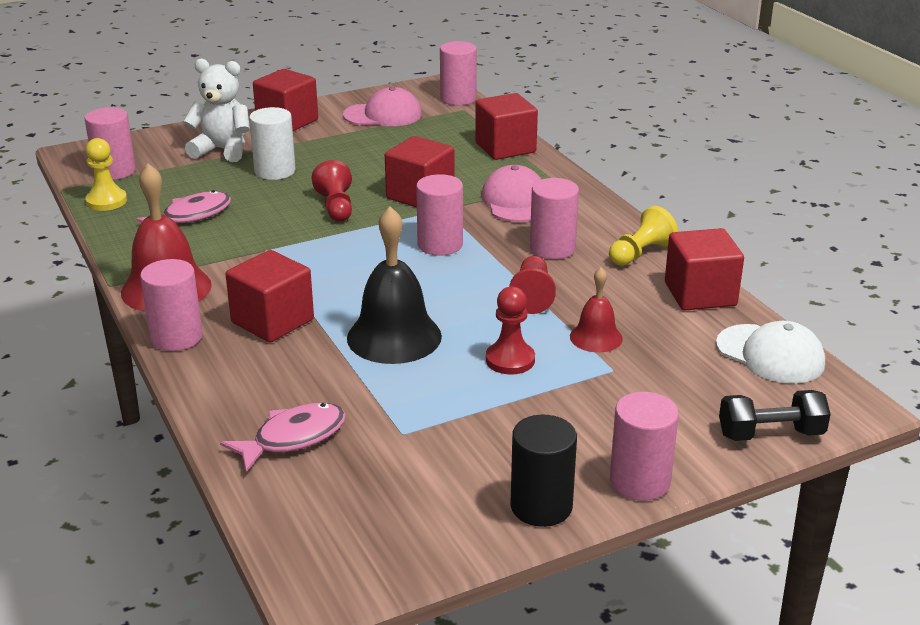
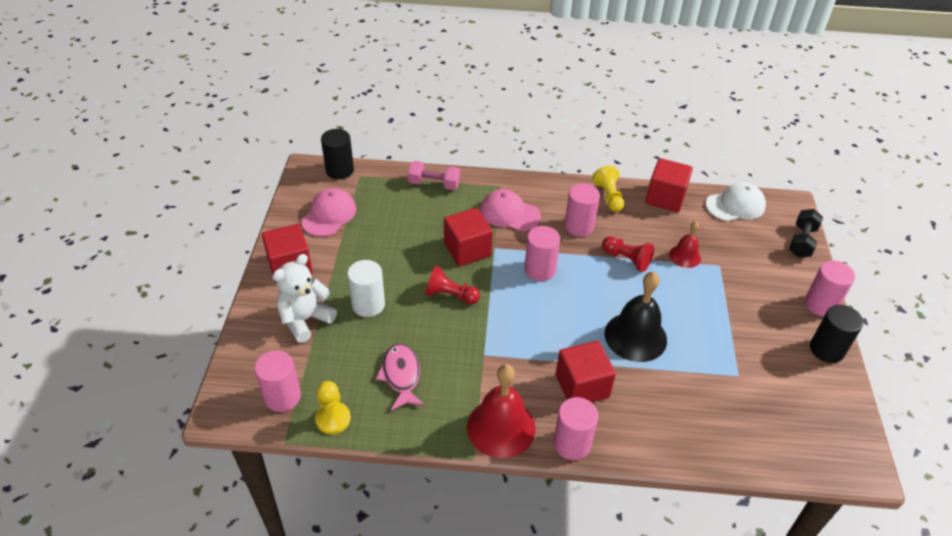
camera: 60 degrees left, 15 degrees up
(293, 438) = (720, 426): pink fish -> none
(458, 99) = (339, 170): pink cylinder -> black cylinder
(505, 148) = (434, 184): red cube -> pink dumbbell
(510, 360) = (688, 299): red pawn -> none

